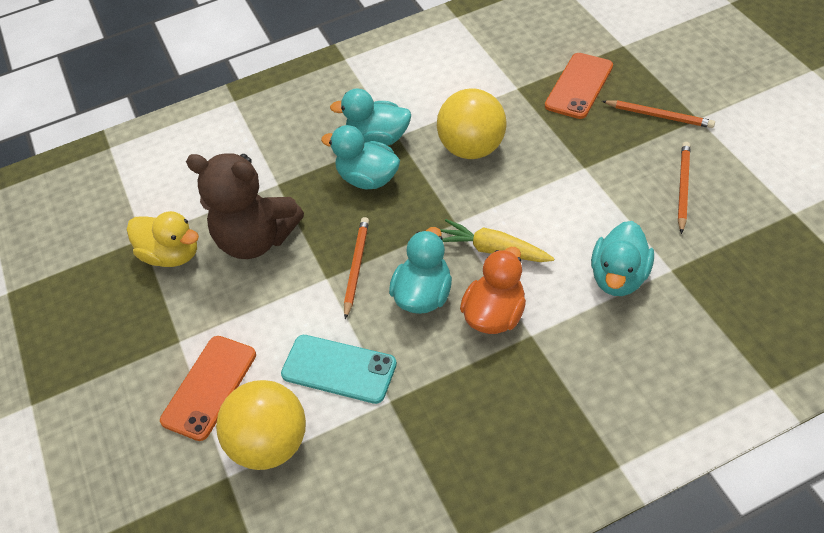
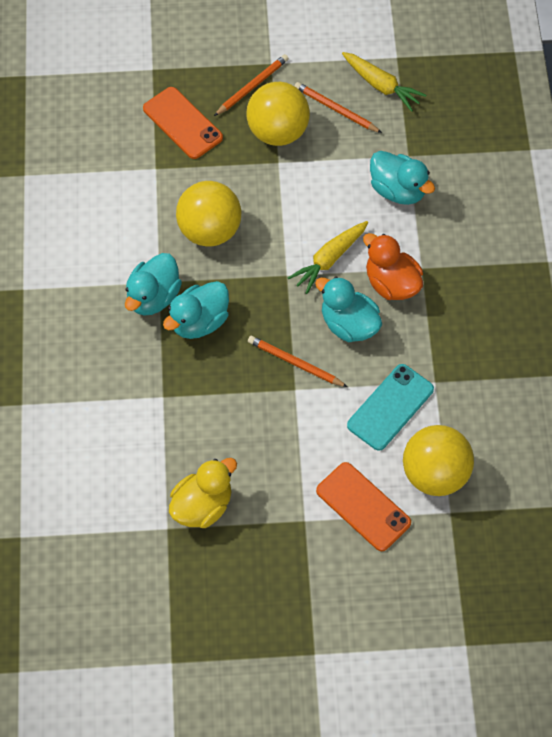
camera: 75 degrees left, 10 degrees up
(256, 239) = (222, 431): brown teddy bear -> none
(620, 154) = (278, 132): none -> yellow ball
(744, 213) = (381, 85): none -> yellow carrot

